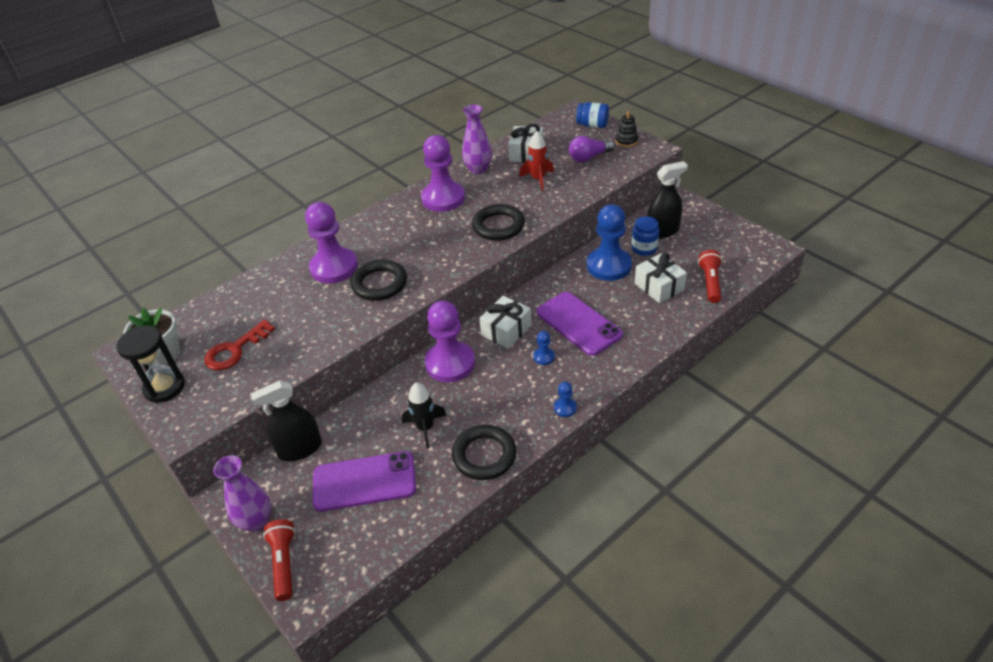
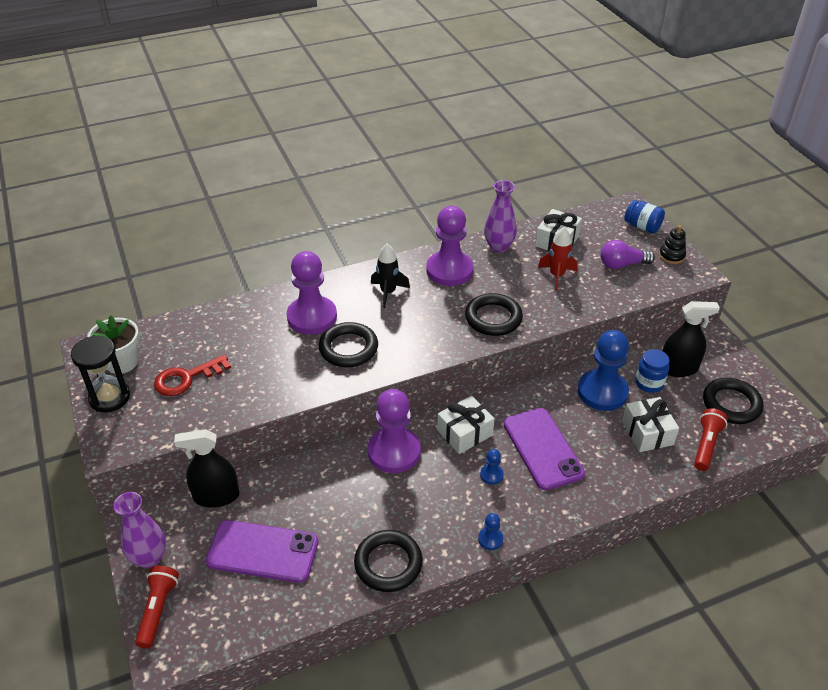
camera: 15 degrees right, 0 degrees up
(425, 428) = (342, 514): black rocket -> black rocket (388, 292)
(716, 246) = (731, 404): none -> black ring

